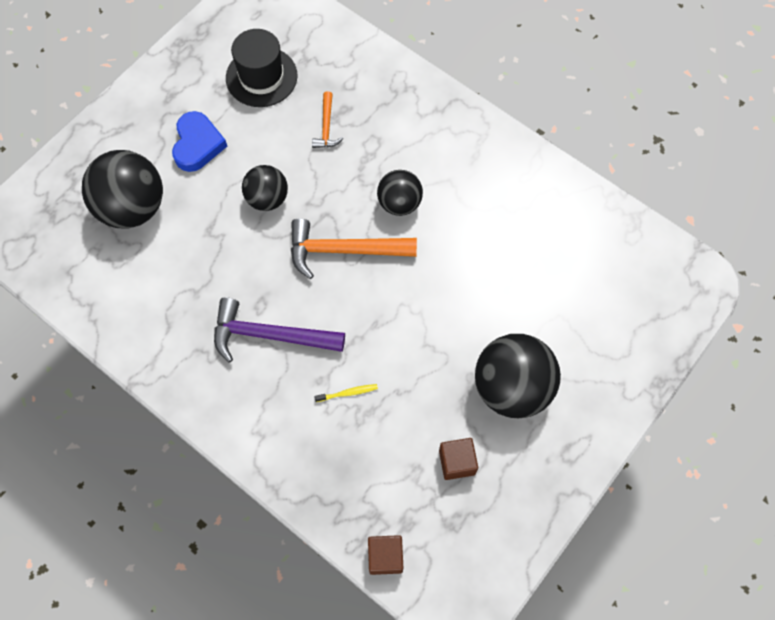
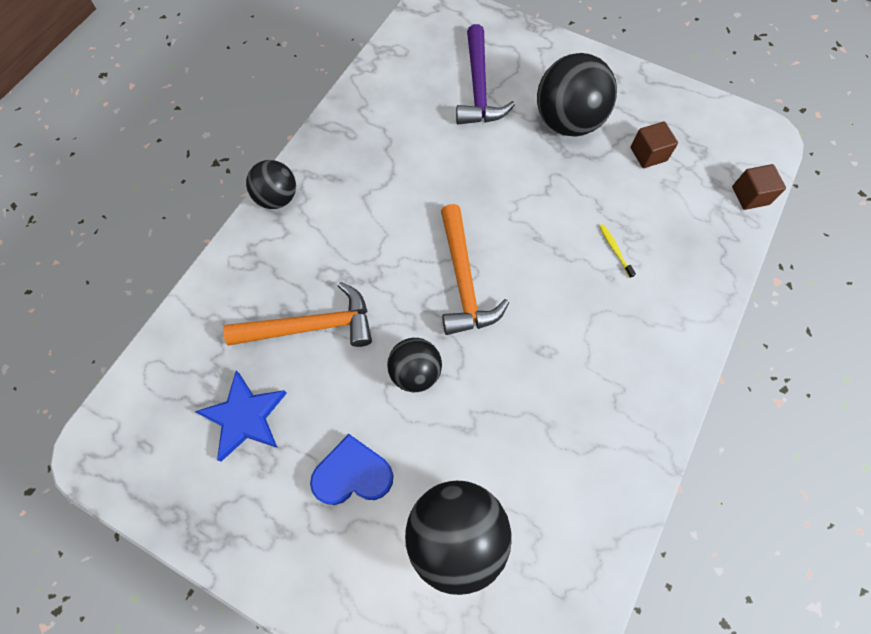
camera: 100 degrees left, 0 degrees up
(261, 77) = (244, 417): black hat -> blue star
(270, 335) = (577, 334): purple hammer -> purple hammer (478, 88)
(326, 127) = (311, 326): orange hammer -> orange hammer, size x1.90
(399, 203) = (398, 237): black ball -> black ball (277, 198)

